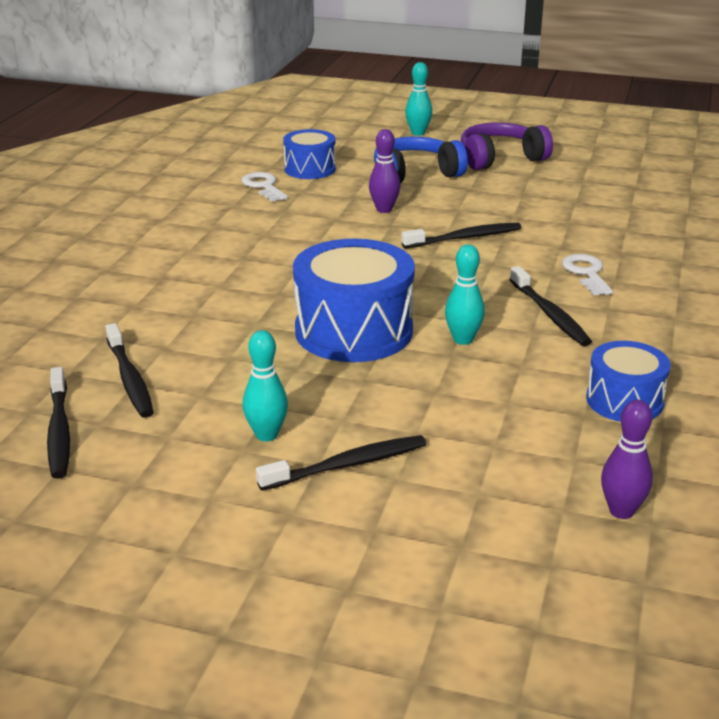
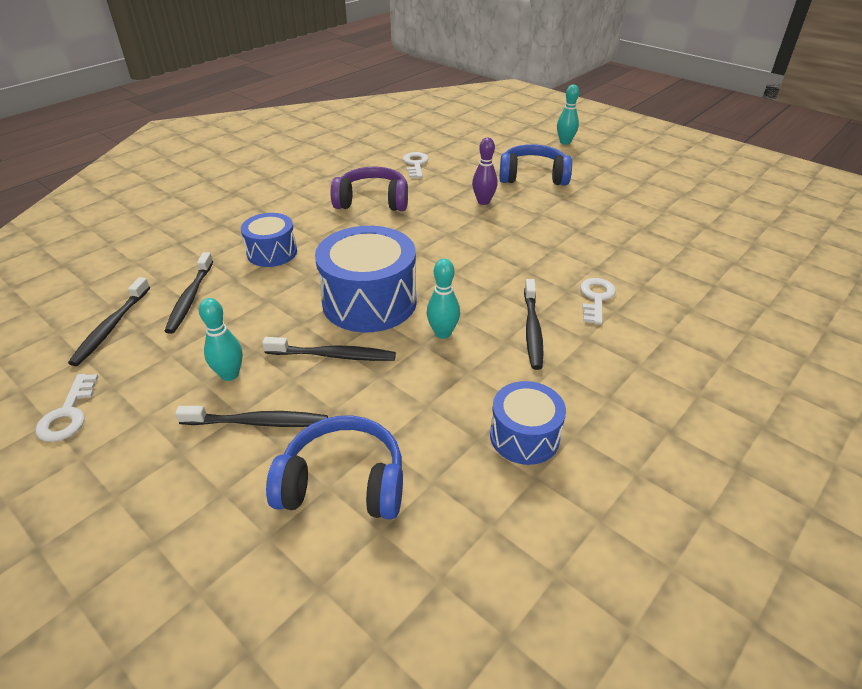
camera: 25 degrees right, 10 degrees up
(110, 522) = (68, 414): none -> white key
(310, 169) = (460, 157): blue drum -> blue drum (272, 252)
(465, 238) = (523, 240): black toothbrush -> black toothbrush (333, 355)
(491, 485) = (343, 483): none -> blue headphones
(500, 159) = (611, 176): purple headphones -> purple headphones (372, 201)
(621, 511) = (425, 554): purple bowling pin -> none

